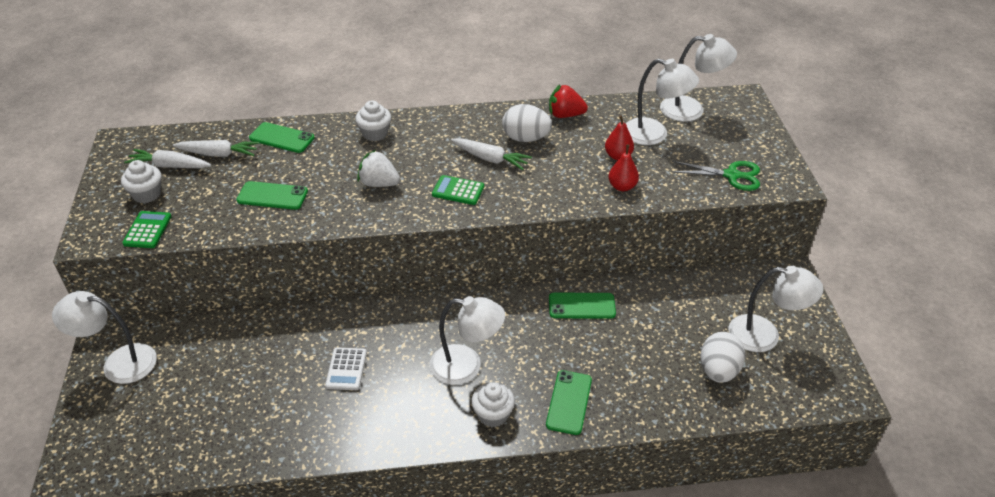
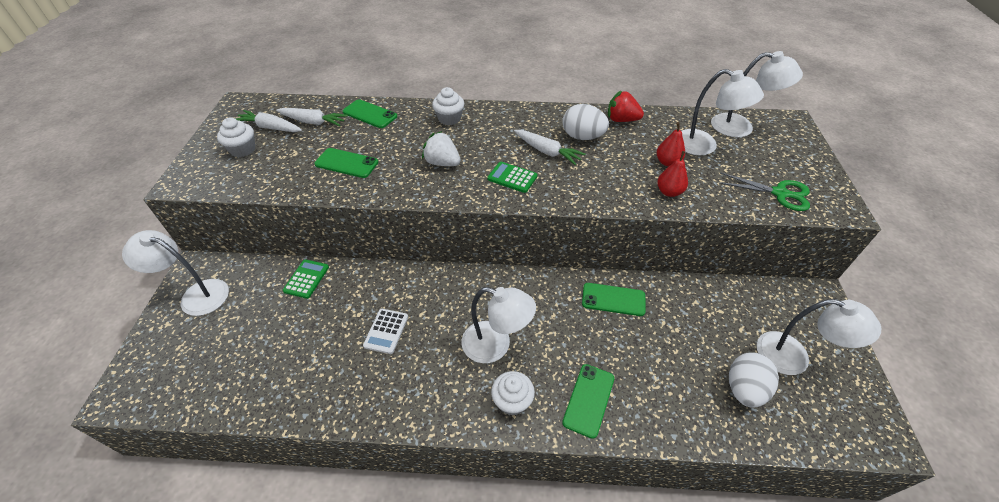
camera: 10 degrees right, 5 degrees up
(147, 230) = (231, 181): green calculator -> green calculator (306, 279)

